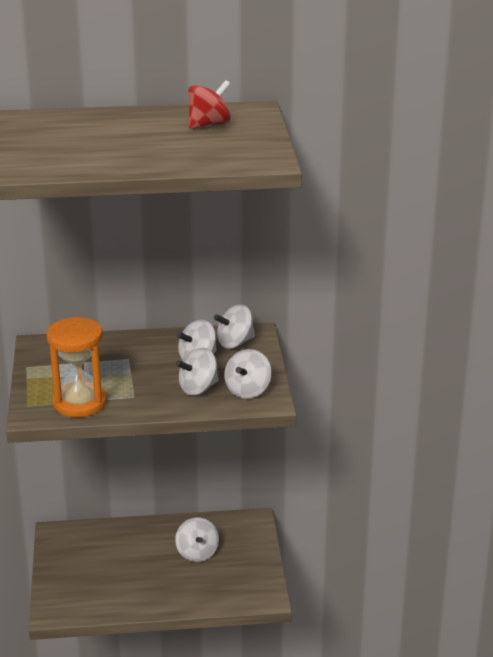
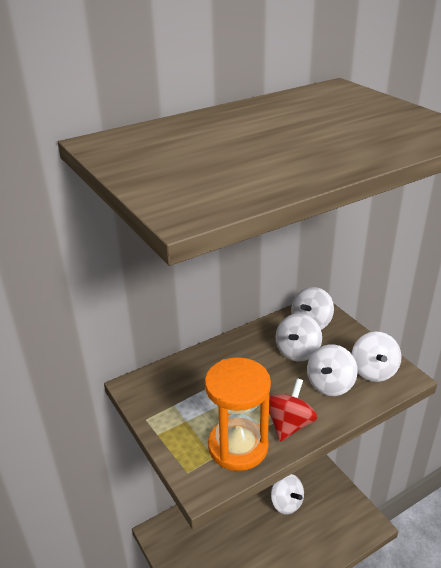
camera: 25 degrees left, 5 degrees up
(209, 125) = (323, 108): red spinning top -> red spinning top (289, 424)

